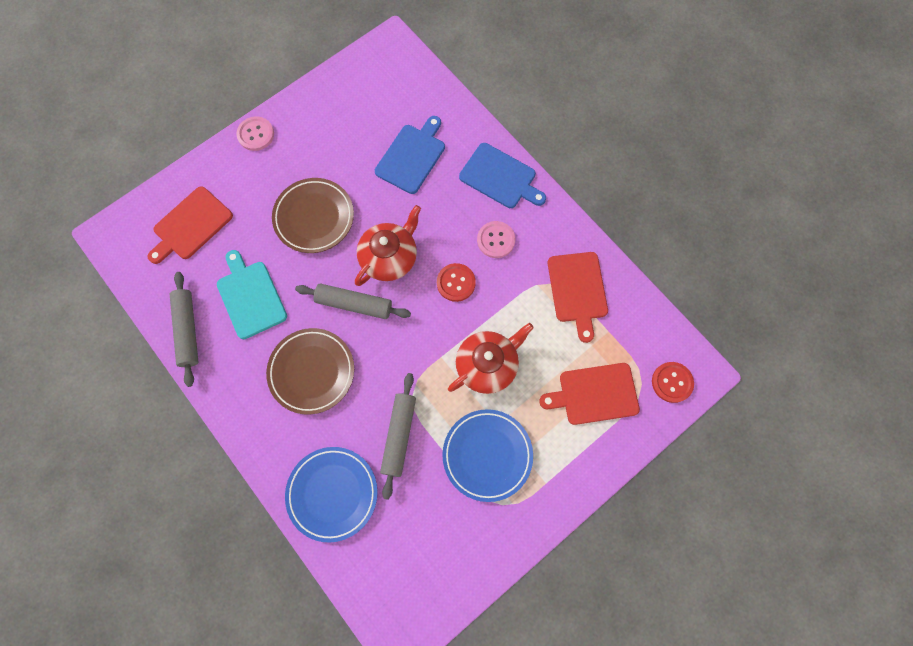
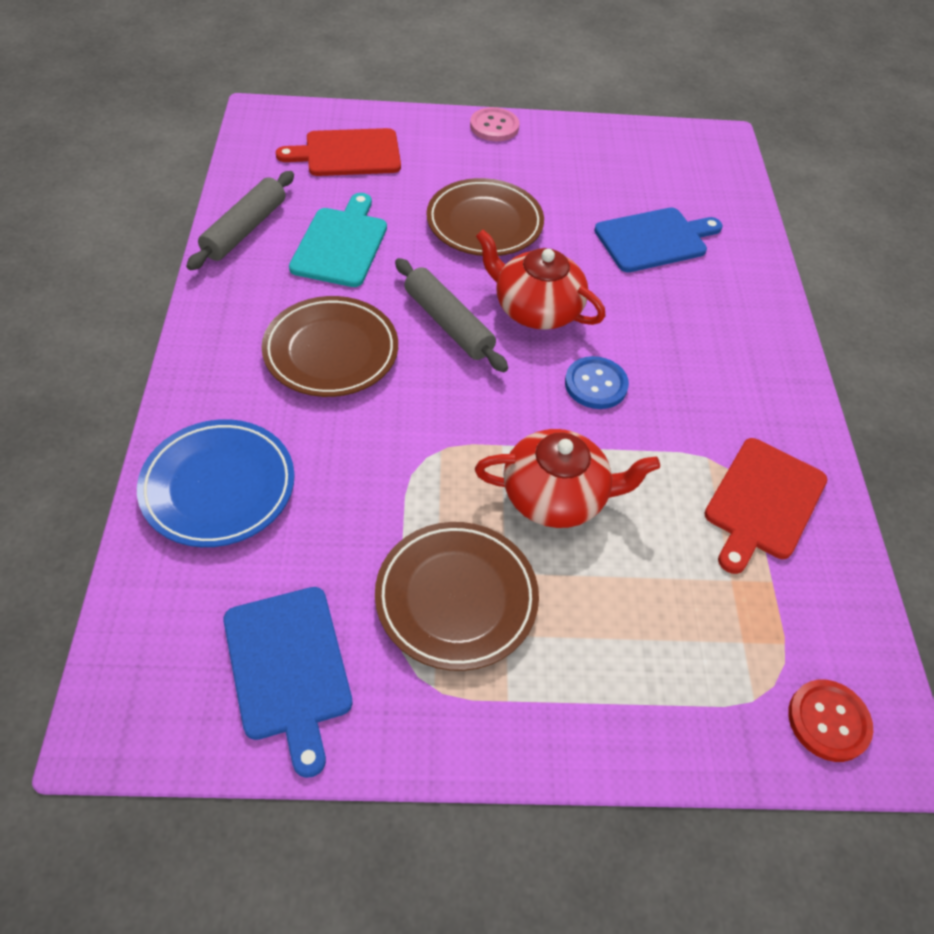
camera: 35 degrees right, 20 degrees down
(389, 257) = (536, 309): red teapot -> red teapot turned 135 degrees counterclockwise
(399, 435) = (364, 488): grey rolling pin -> none
(456, 283) = (596, 384): red button -> blue button
(487, 455) = (456, 598): blue plate -> brown plate
(496, 240) = (690, 376): pink button -> none
(500, 177) = (753, 321): blue cutting board -> blue cutting board (288, 668)
(594, 394) = (684, 643): red cutting board -> none

